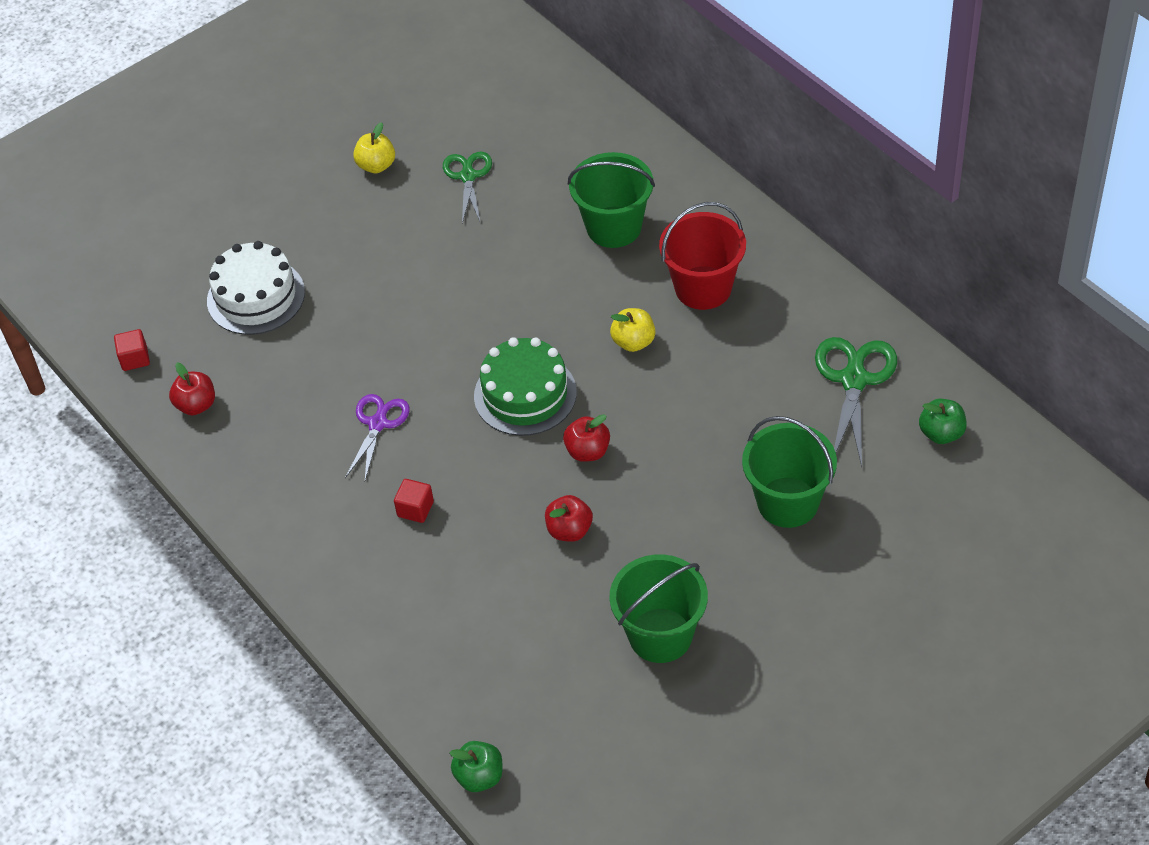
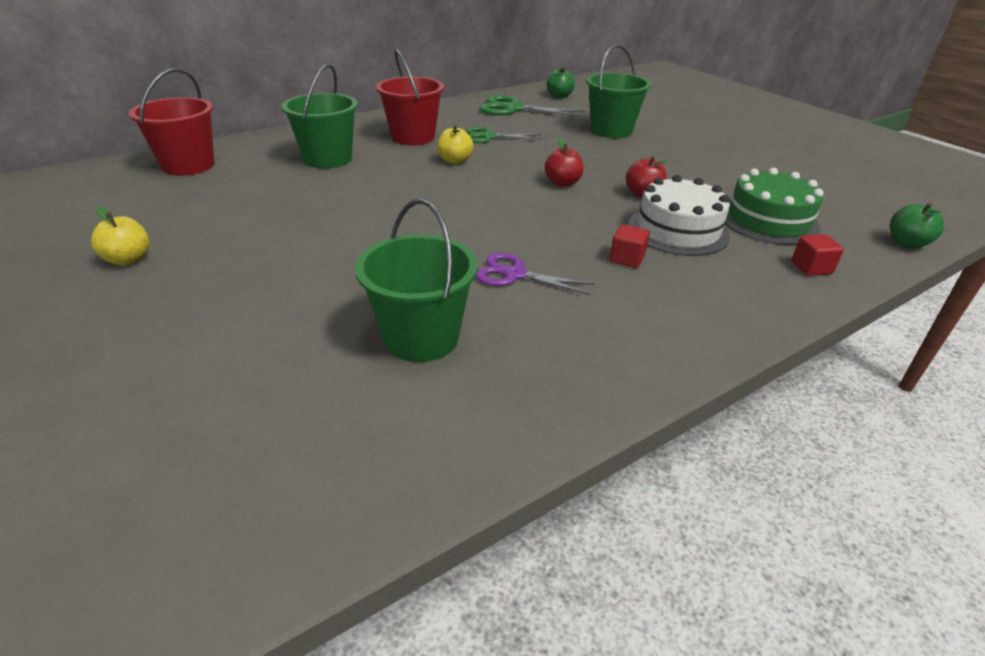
camera: 90 degrees left, 15 degrees down
(135, 359) = (323, 497): red cube -> red cube (811, 268)
(196, 405) = (449, 419): red apple -> none
(256, 296) = (272, 357): white cake -> white cake (678, 230)
(468, 176) = (204, 211): green scissors -> green scissors (489, 137)
(525, 394) = (496, 202): green cake -> green cake (768, 221)
(571, 123) = (188, 165): none -> red bucket
(660, 635) = (732, 172): green bucket -> green bucket (421, 338)

